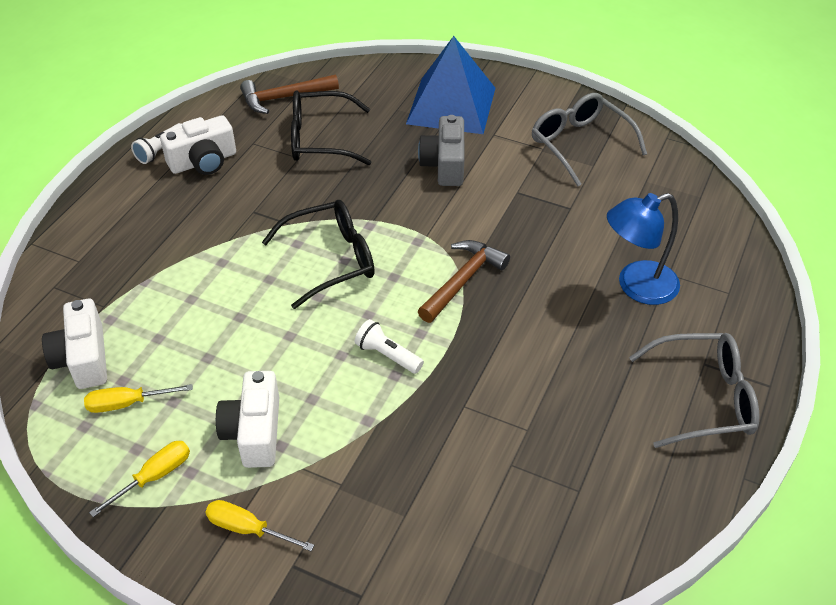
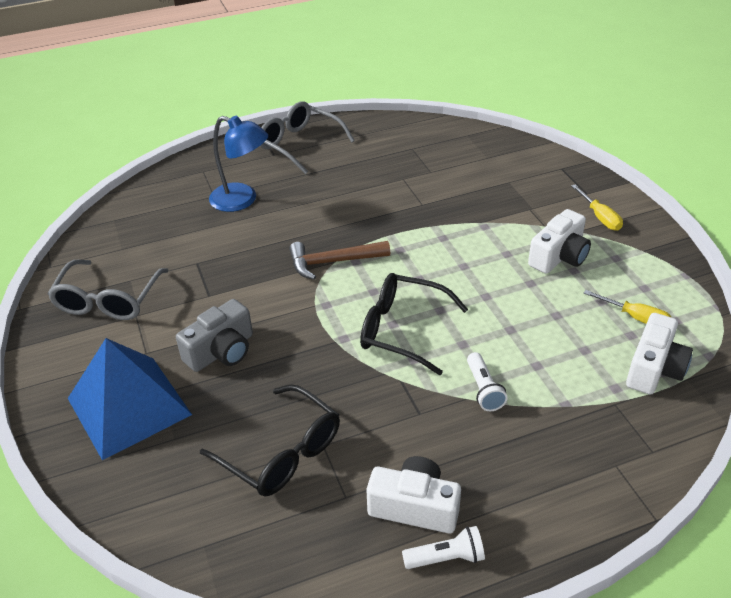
camera: 135 degrees left, 5 degrees down
(154, 477) = (641, 267): yellow screwdriver -> none
(284, 98) = (251, 540): brown hammer -> none
(387, 355) = (435, 250): white flashlight -> white flashlight (483, 389)

